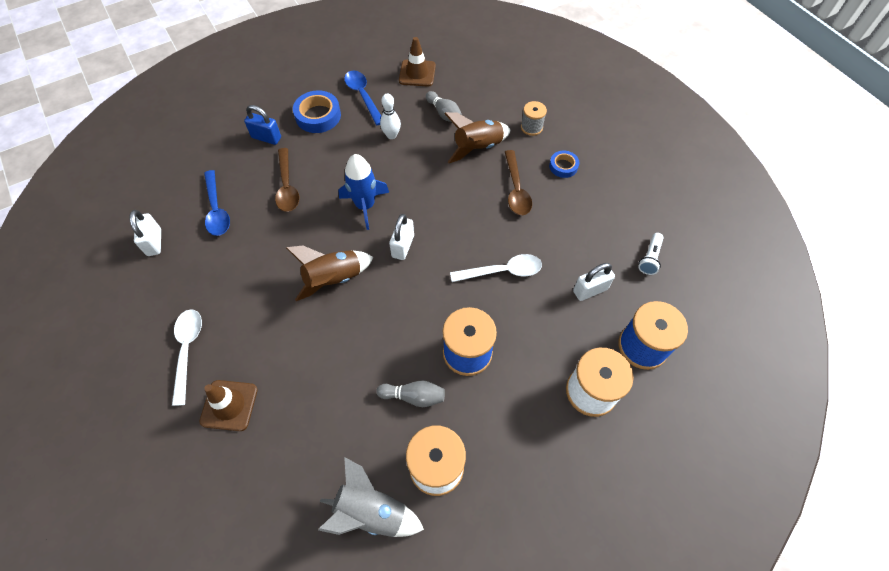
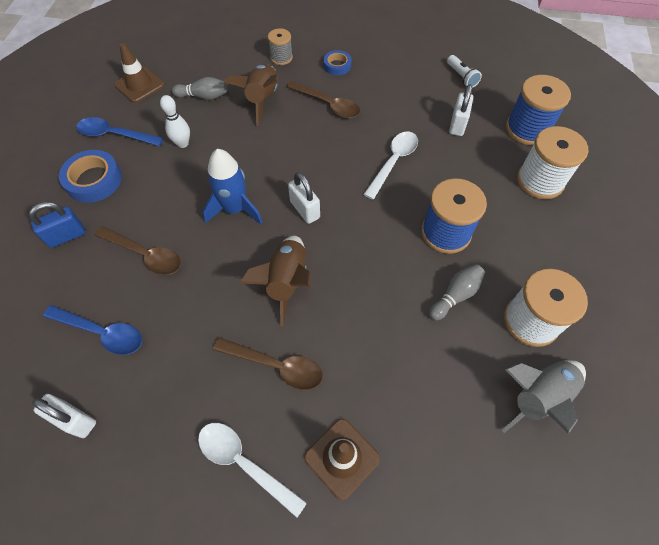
camera: 50 degrees left, 0 degrees up
(265, 319) = (275, 366): none -> brown spoon

